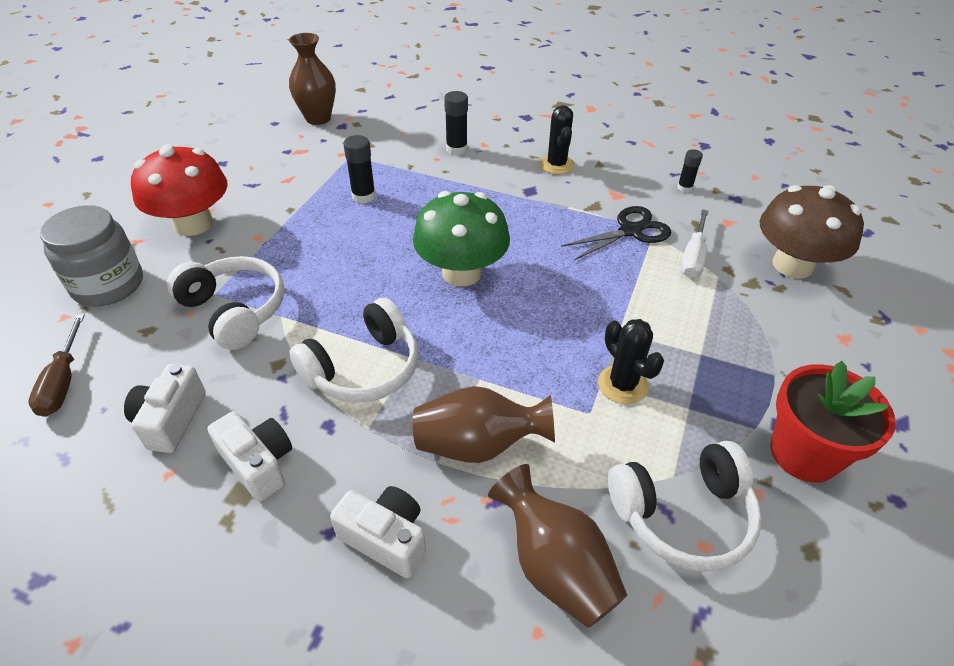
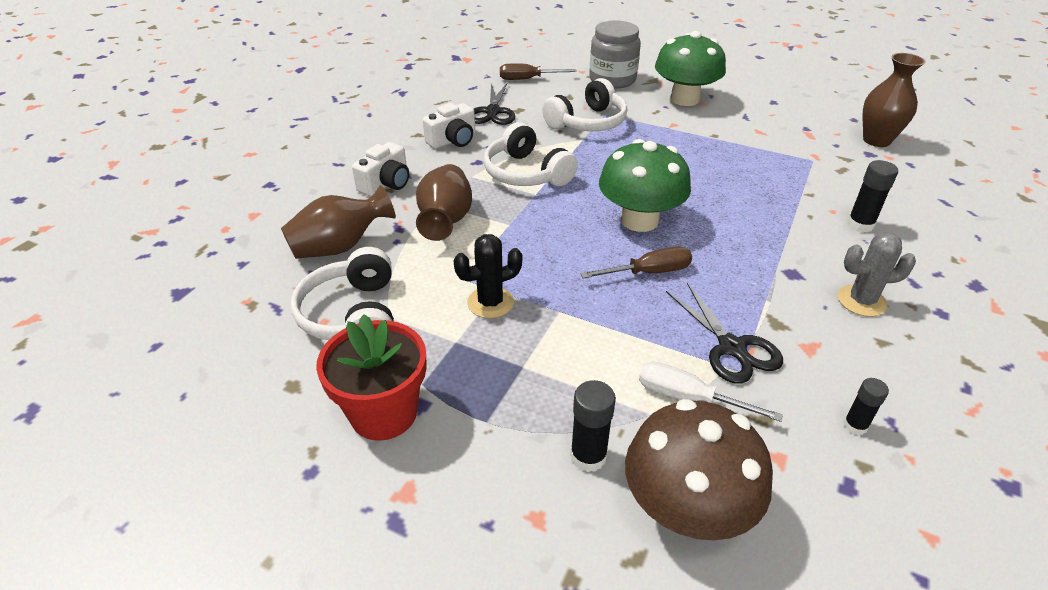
camera: 95 degrees right, 5 degrees down
(171, 420) = (493, 112): white camera -> black scissors
(194, 224) = (684, 99): red mushroom -> green mushroom
(363, 196) = (745, 169): black glue stick -> black glue stick (588, 456)
(546, 270) = (649, 272): none -> brown screwdriver
(556, 165) = (861, 301): black cactus -> grey cactus

